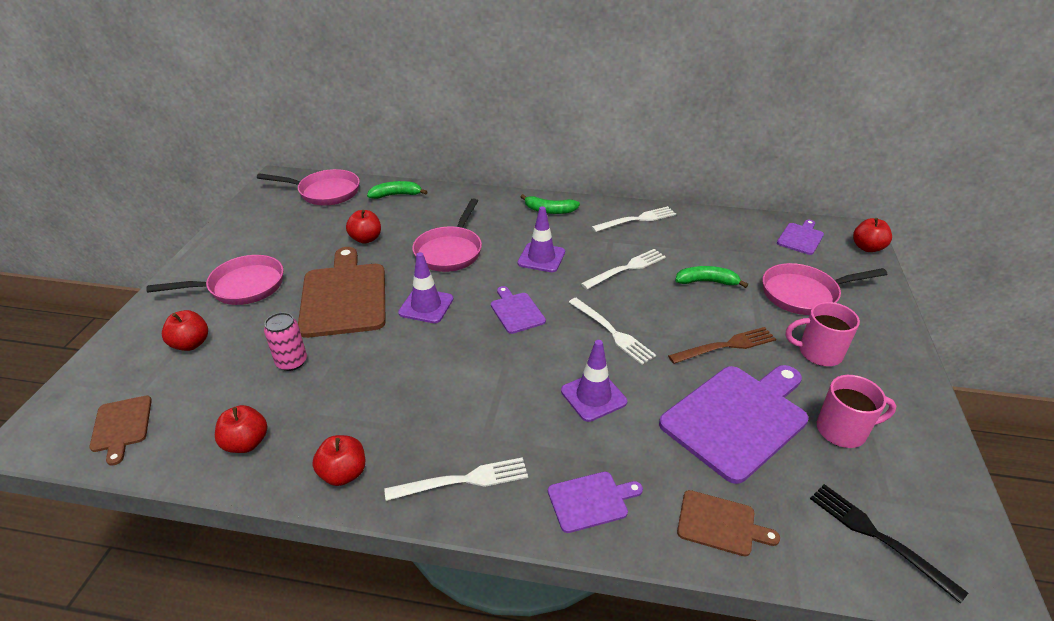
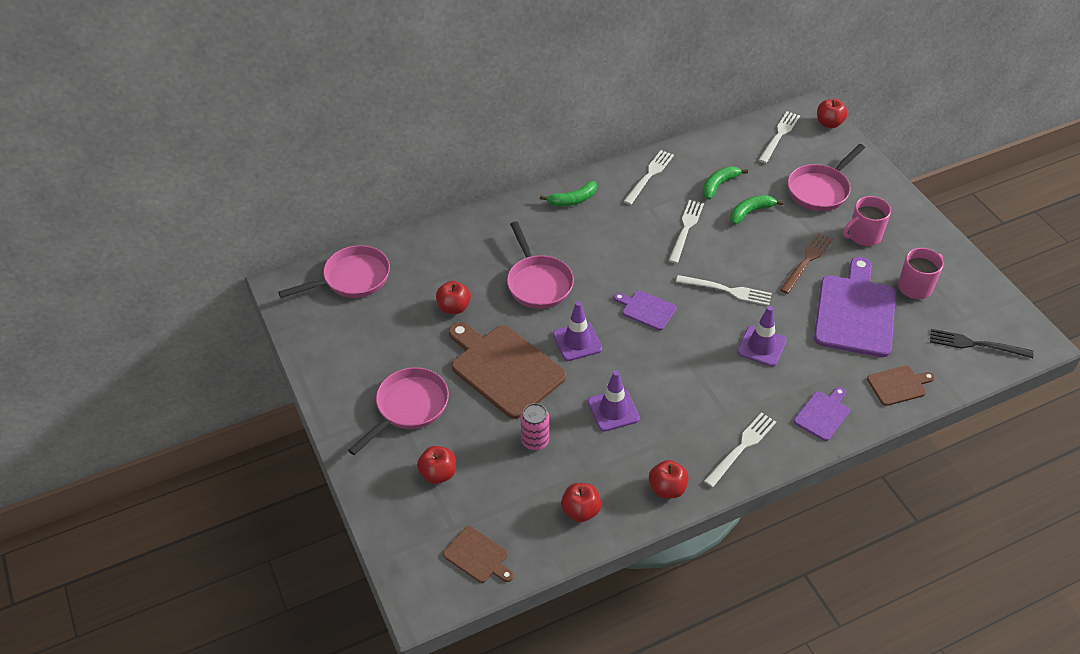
camera: 35 degrees left, 10 degrees up
(396, 195) = (422, 249): green banana -> green banana (719, 185)
(541, 258) = (615, 251): purple traffic cone -> purple traffic cone (613, 410)
(800, 238) = (779, 135): purple cutting board -> white fork

